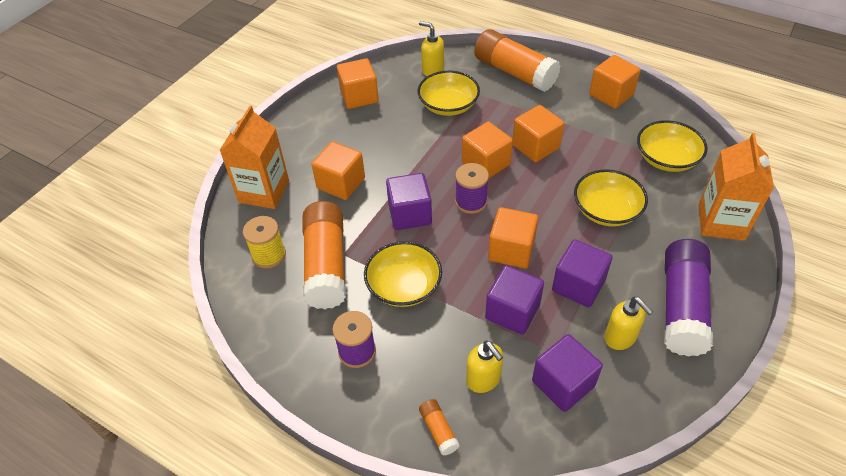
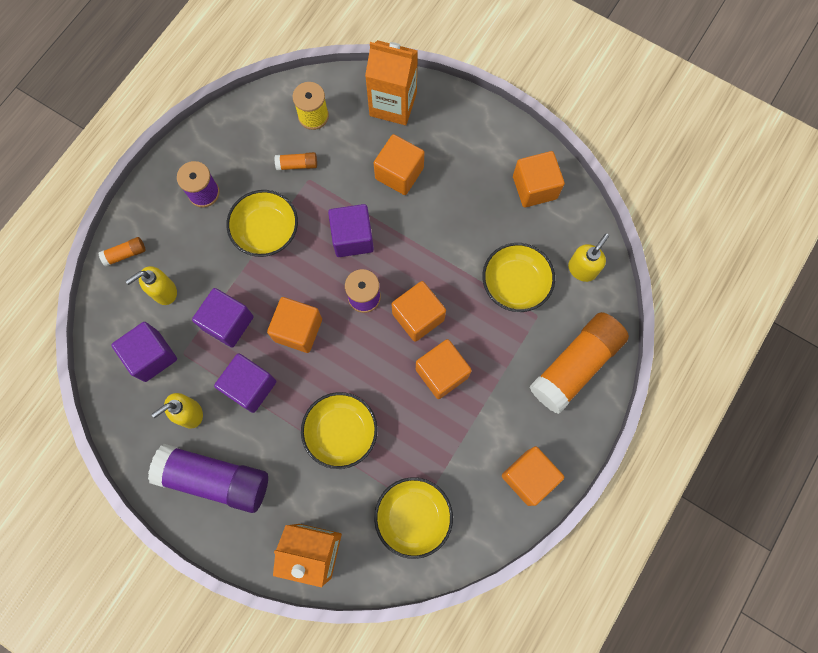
camera: 90 degrees right, 25 degrees up
(326, 265) = (297, 165): orange glue stick -> orange glue stick, size x0.42

